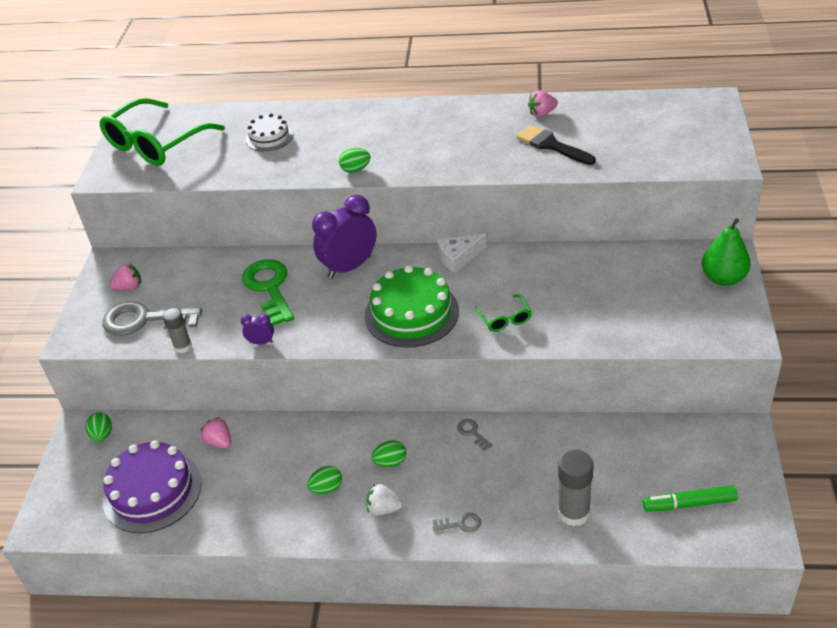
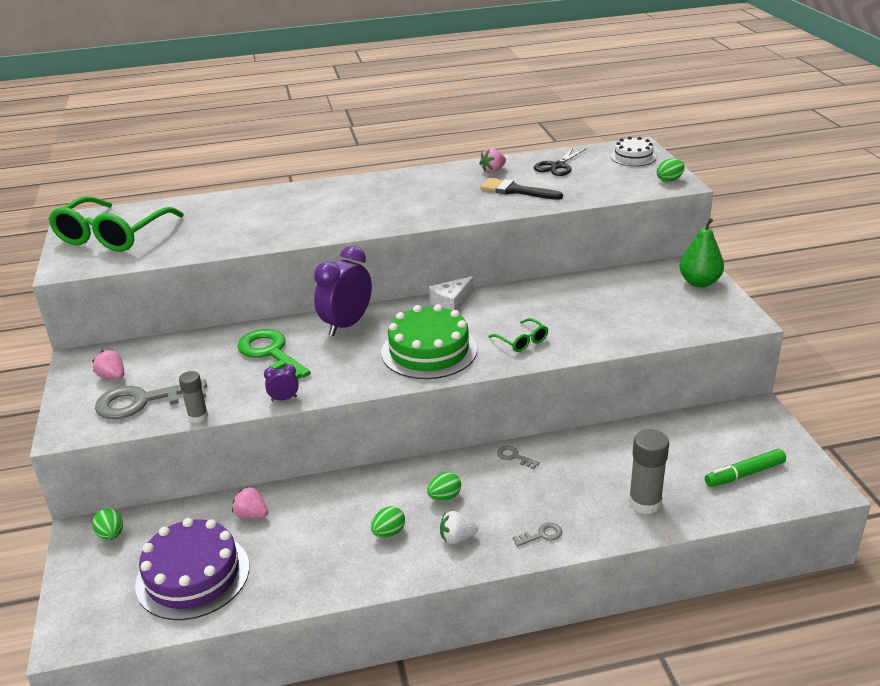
camera: 20 degrees left, 10 degrees down
(129, 287) = (112, 377): pink strawberry -> pink strawberry turned 105 degrees counterclockwise
(269, 137) = (234, 217): white cake -> white cake (633, 157)
(355, 170) = (338, 229): green egg -> green egg (669, 180)
(611, 117) = (557, 166): none -> black scissors

